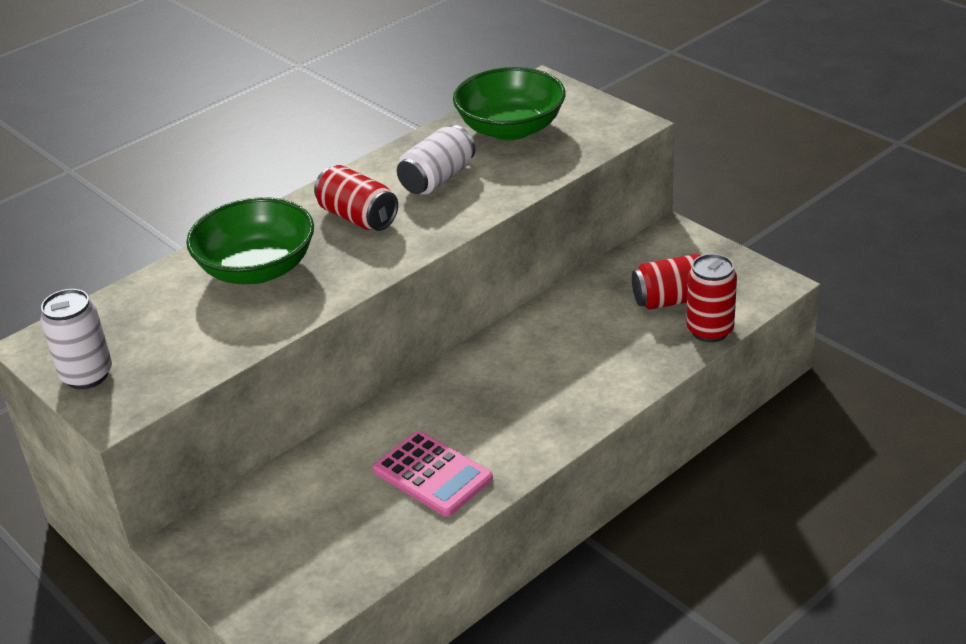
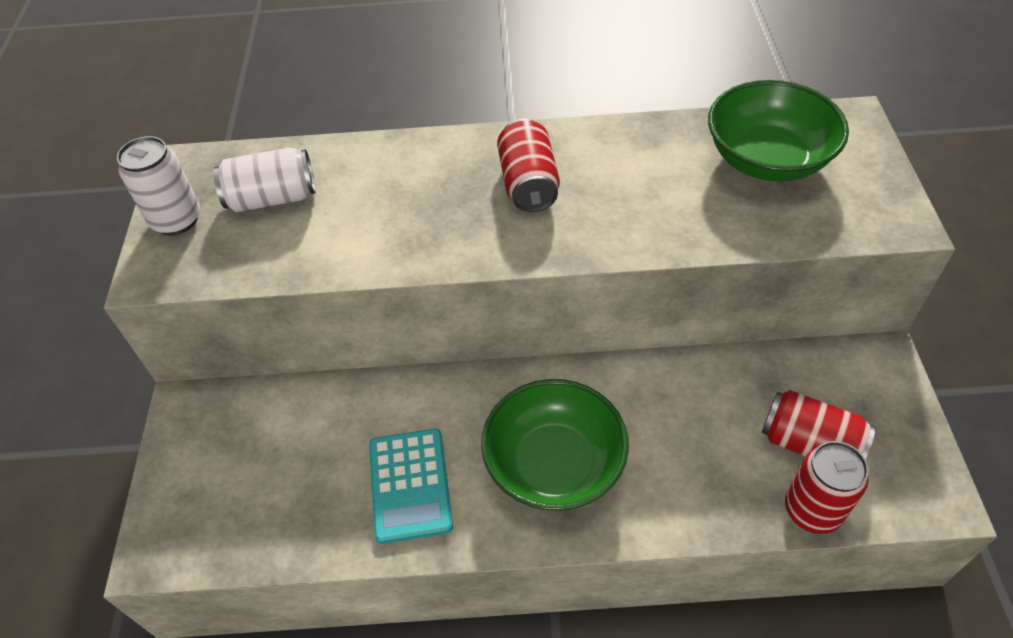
camera: 40 degrees right, 15 degrees up
(257, 269) = (396, 190): green bowl -> green bowl (554, 464)
(432, 474) = (410, 485): pink calculator -> turquoise calculator
(437, 179) = (639, 180): white can -> white can (272, 198)

